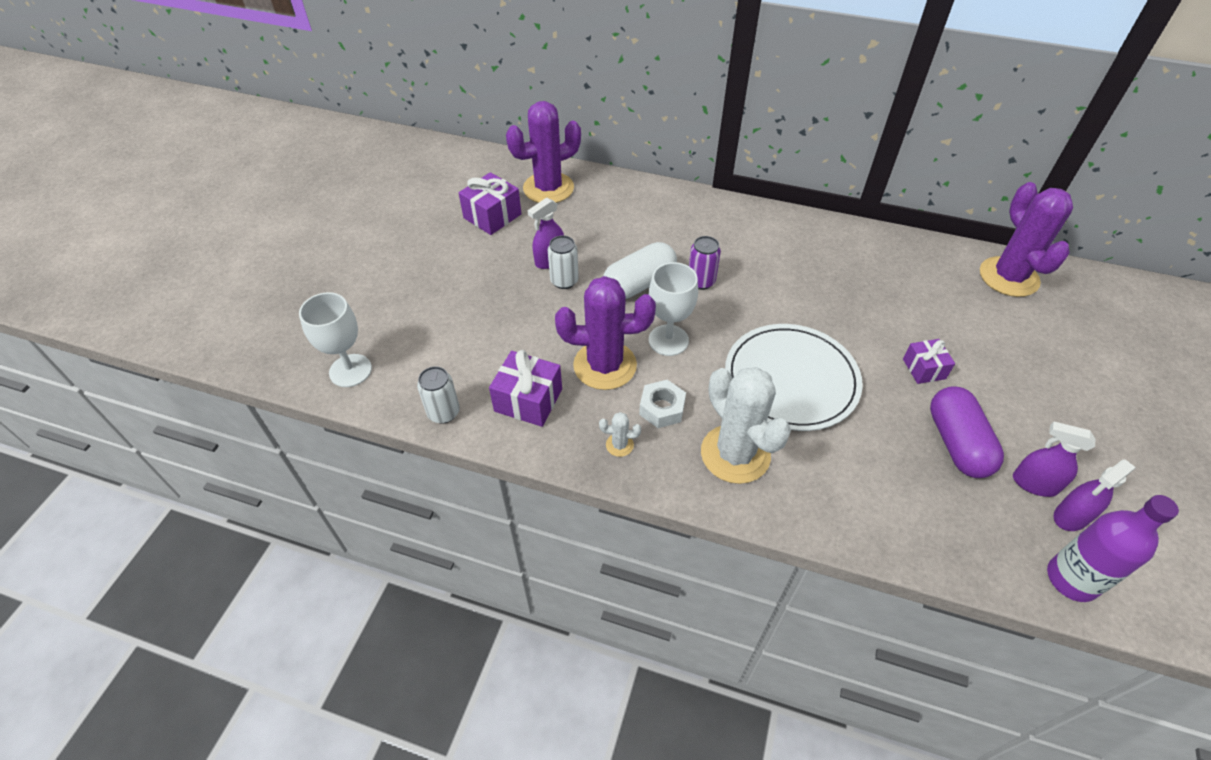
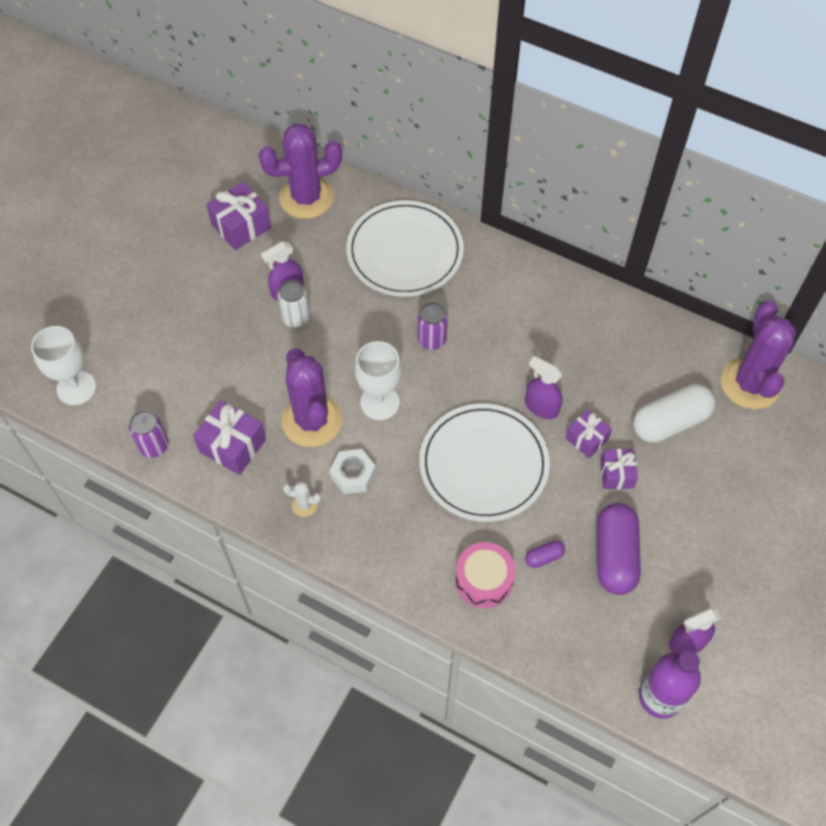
camera: 10 degrees right, 10 degrees up
(443, 412) = (154, 446): white can -> purple can
(605, 365) = (312, 420): purple cactus -> purple cactus turned 60 degrees clockwise
(639, 284) = (369, 333): white capsule -> white capsule (670, 422)
(652, 217) = (405, 252): none -> white plate
(735, 454) = (406, 531): white cactus -> none
(834, 489) = (484, 580): none -> pink drum
(881, 343) = (586, 439): none -> purple gift
(886, 456) = (544, 557): none -> purple capsule
(1034, 484) = (668, 606): purple spray bottle -> purple spray bottle (541, 407)

